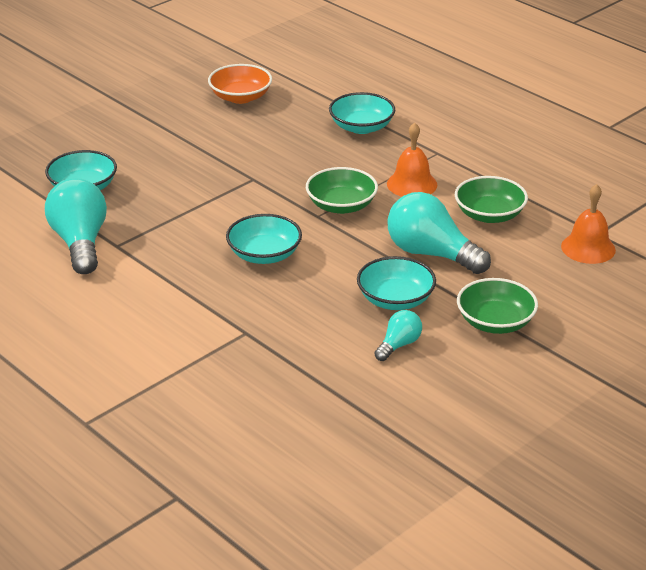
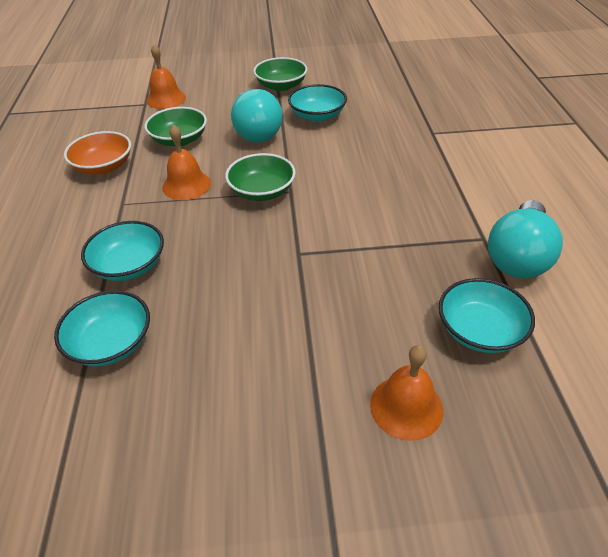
camera: 140 degrees left, 10 degrees up
(105, 140) = (406, 407): none -> orange bell
(240, 97) = (173, 394): orange bowl -> orange bowl (104, 166)
(264, 255) = (367, 177): turquoise bowl -> turquoise bowl (111, 343)
(399, 345) = (348, 94): turquoise light bulb -> none

